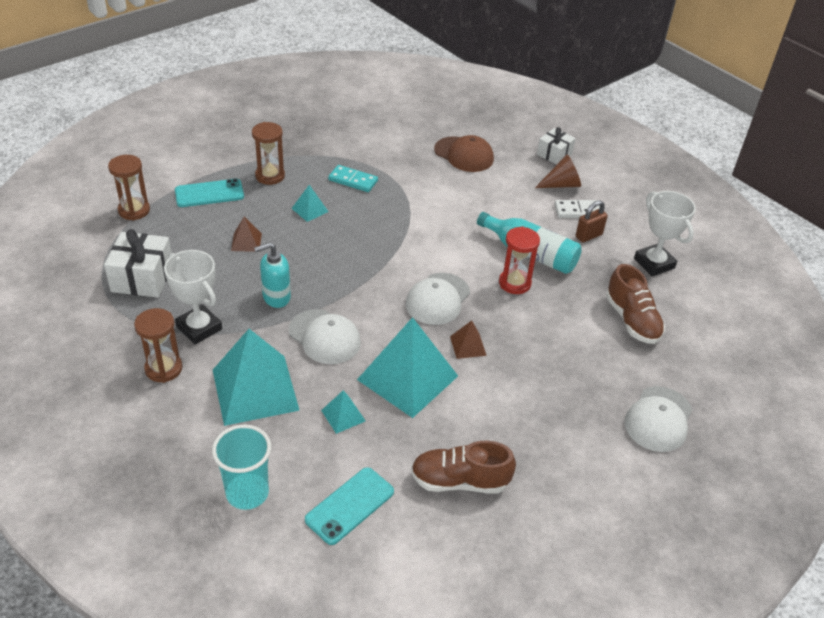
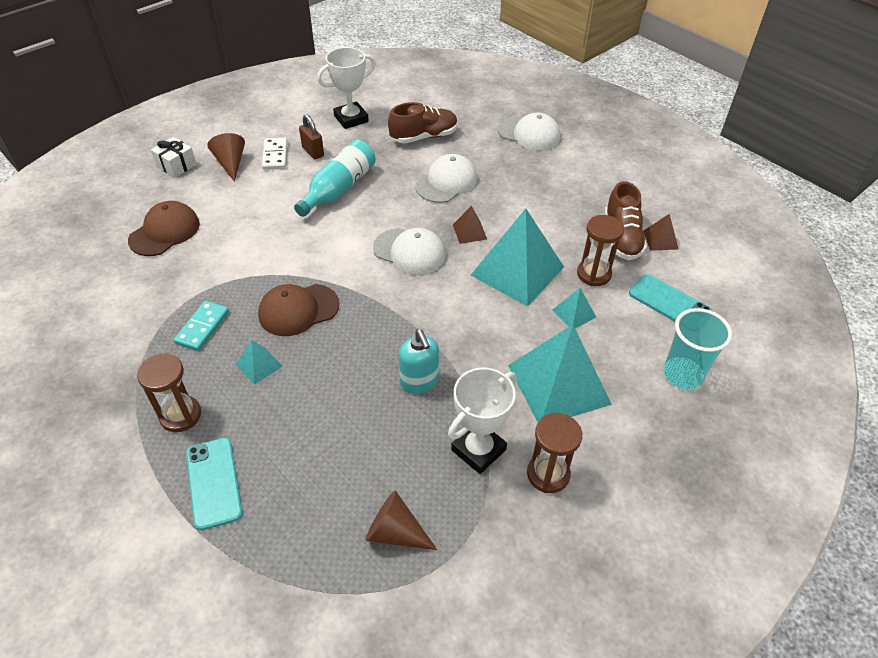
camera: 90 degrees left, 5 degrees up
(134, 210) = (246, 578): brown hourglass -> brown hourglass (593, 274)
(142, 278) = (395, 532): white gift -> brown cone
(246, 242) = (320, 424): brown pyramid -> brown pyramid (660, 240)
(324, 337) = (475, 334): white cap -> white cap (446, 182)
(366, 229) = (298, 310): none -> brown cap
(514, 283) = (382, 200): red hourglass -> none

